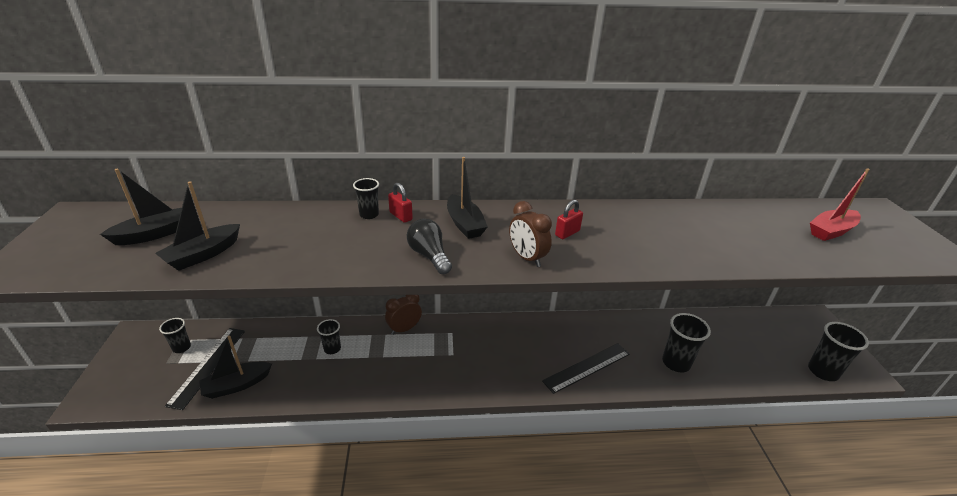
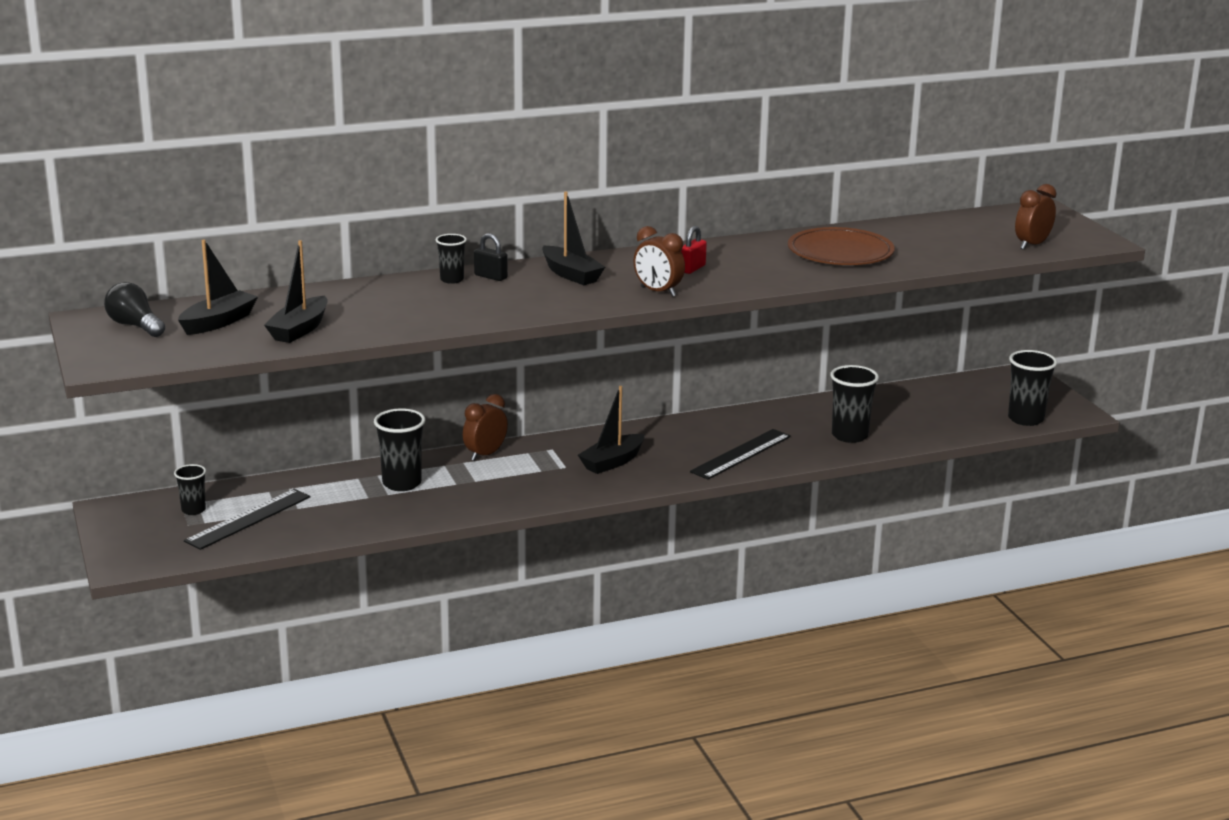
camera: 15 degrees left, 10 degrees down
(208, 366) = (248, 519): black ruler -> black ruler turned 45 degrees clockwise
(237, 385) = (304, 527): black boat -> black boat (612, 462)
(332, 349) = (402, 483): black cup -> black cup, size x1.68
(401, 216) = (490, 276): red padlock -> black padlock
(429, 256) = (551, 302): black light bulb -> black light bulb (135, 326)
(700, 233) = (840, 252): none -> brown plate
(831, 231) = (982, 235): red boat -> none
(881, 251) = (1032, 245): none -> brown clock

